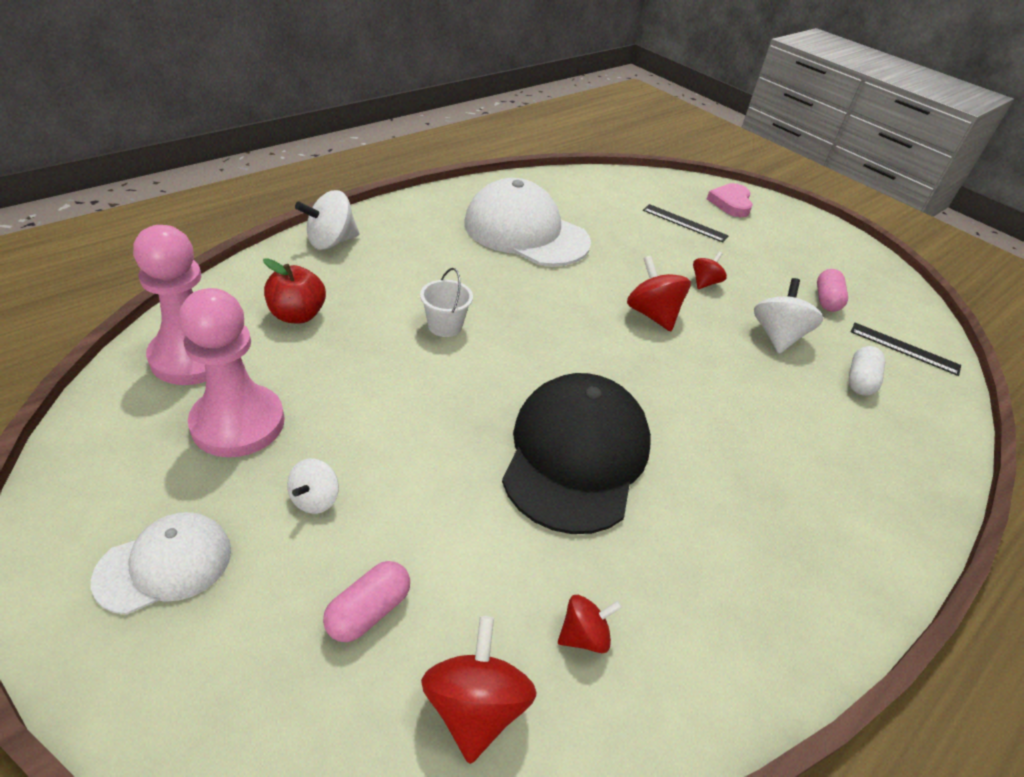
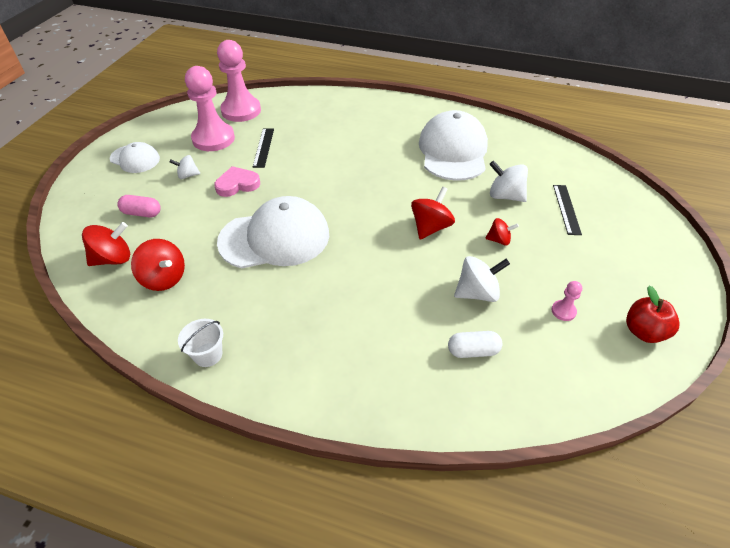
camera: 65 degrees right, 5 degrees up
(297, 315) = (293, 119): red apple -> red apple (644, 331)
(331, 242) = (358, 101): white spinning top -> white spinning top (505, 196)
(445, 326) = (331, 160): white bucket -> white bucket (208, 354)
(576, 455) = (275, 238): black cap -> white cap
(584, 635) = (164, 278): red spinning top -> red spinning top, size x1.65
(731, 203) = (636, 224): pink heart -> pink heart (237, 184)
(826, 300) = (563, 311): pink capsule -> pink pawn
(904, 348) = (552, 374): black ruler -> black ruler (263, 147)

